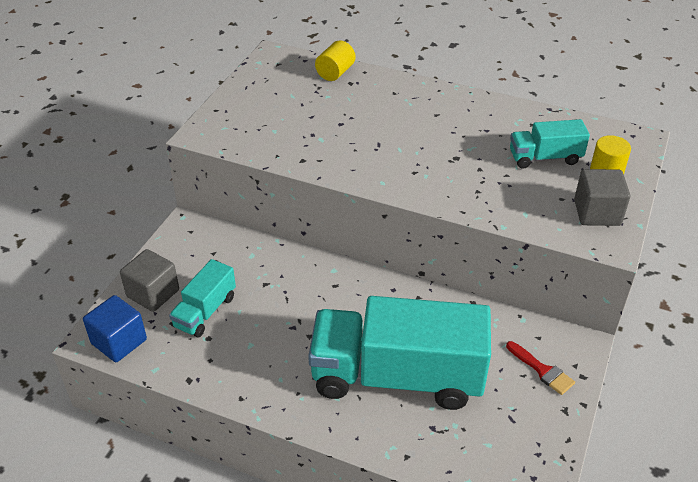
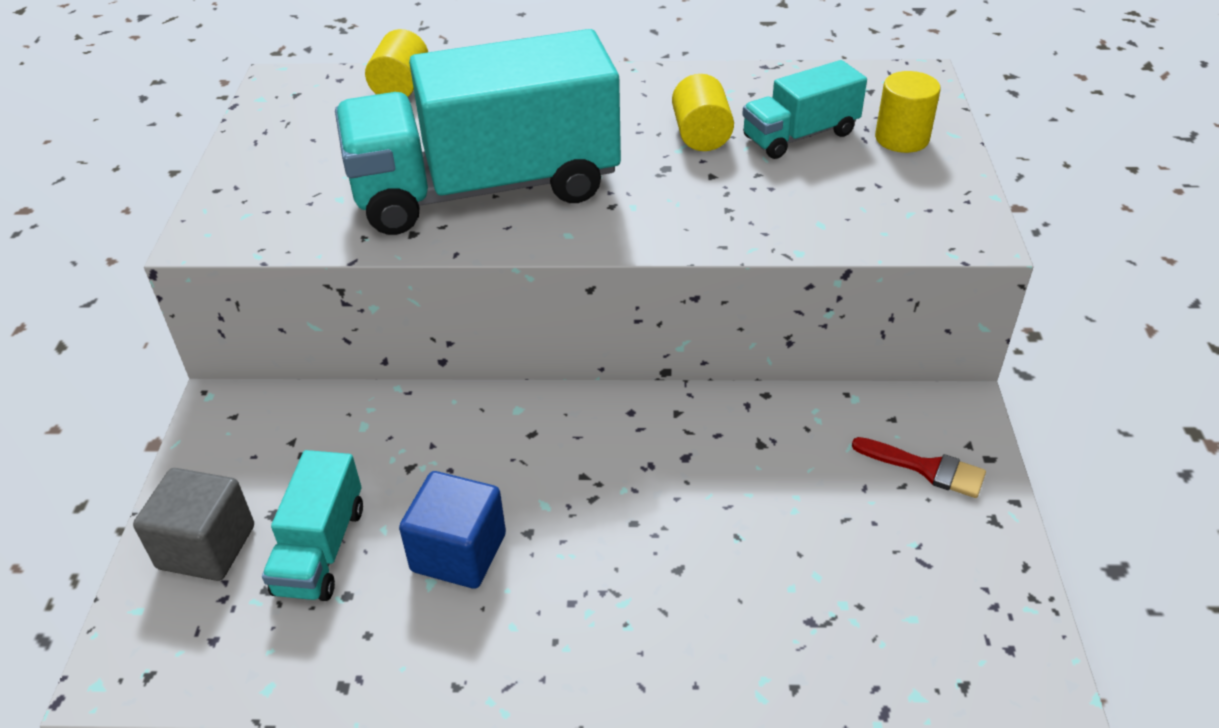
camera: 20 degrees left, 0 degrees up
(119, 342) = (174, 659): blue cube -> blue cube (458, 552)
(397, 377) = (709, 555): turquoise truck -> turquoise truck (486, 189)
(487, 143) = (701, 135): none -> yellow cylinder
(597, 213) = (924, 195): grey cube -> none

